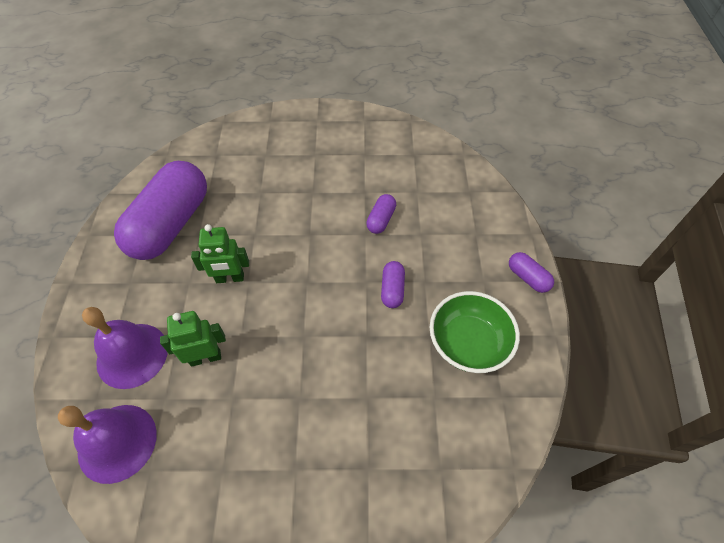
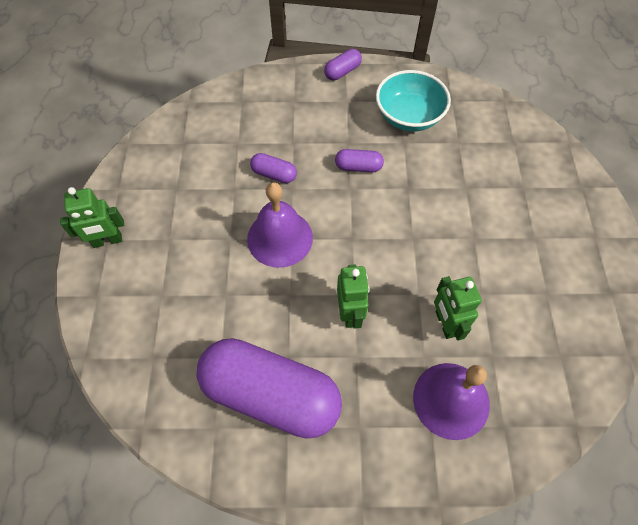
camera: 90 degrees left, 5 degrees up
(117, 442) = (542, 392): purple bell -> purple bell (280, 238)
(315, 120) = (107, 241): none -> green robot
(468, 343) = (408, 116): green bowl -> turquoise bowl

